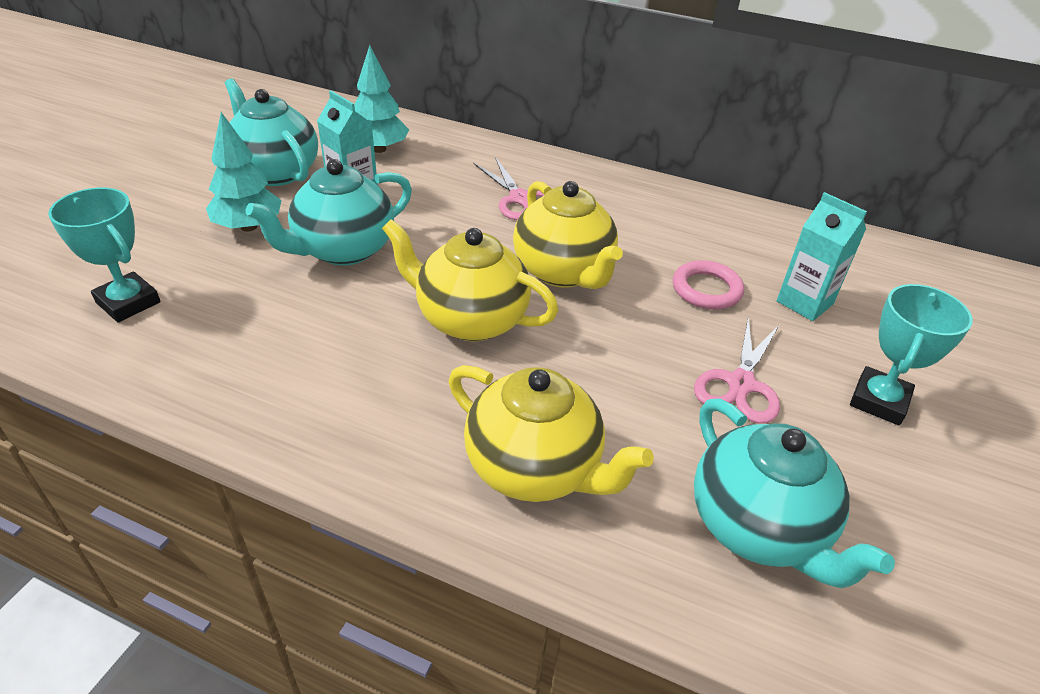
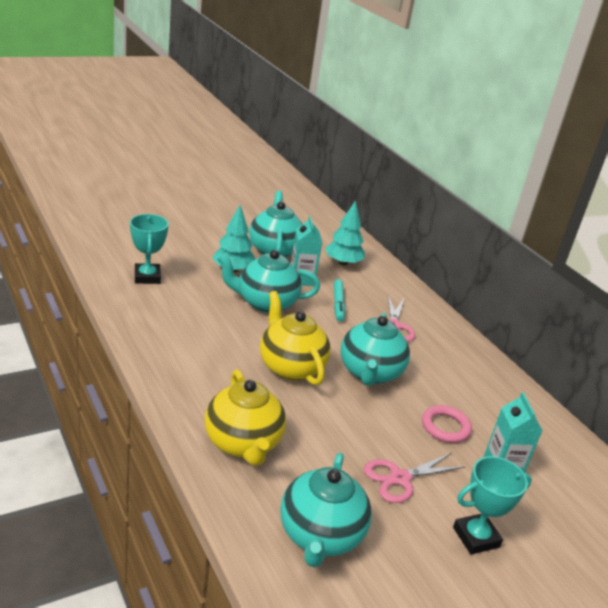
camera: 35 degrees right, 10 degrees down
(432, 204) = (338, 304): none -> turquoise marker
(563, 272) = (370, 373): yellow teapot -> turquoise teapot

